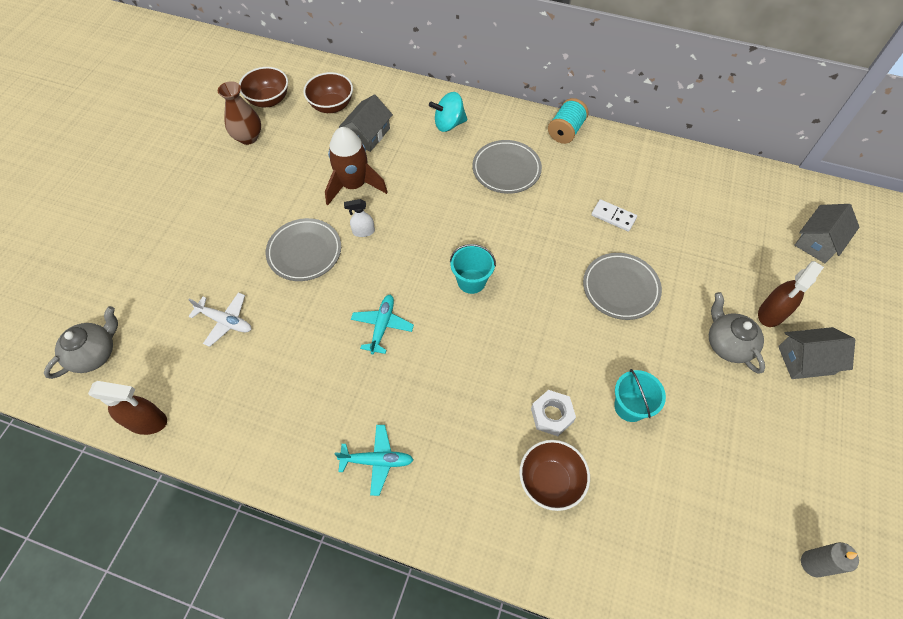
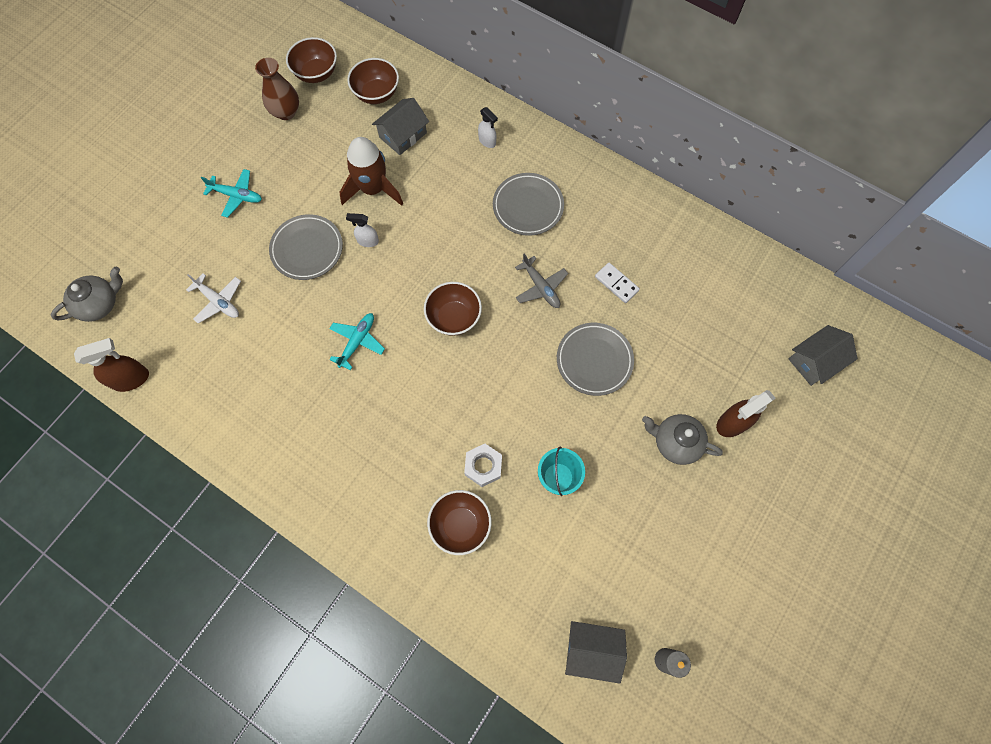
camera: 15 degrees right, 10 degrees up
(147, 421) = (131, 379): brown spray bottle -> brown spray bottle turned 45 degrees counterclockwise
(377, 461) = (316, 466): turquoise plane -> turquoise plane (237, 196)
(449, 124) = (487, 141): turquoise spinning top -> white spray bottle
(471, 281) = (454, 317): turquoise bucket -> brown bowl
(545, 235) = (541, 287): none -> grey plane
(565, 131) = (604, 176): turquoise spool -> none
(728, 344) = (675, 442): grey teapot -> grey teapot turned 60 degrees counterclockwise
(806, 360) = (745, 477): grey house -> grey house (592, 650)

